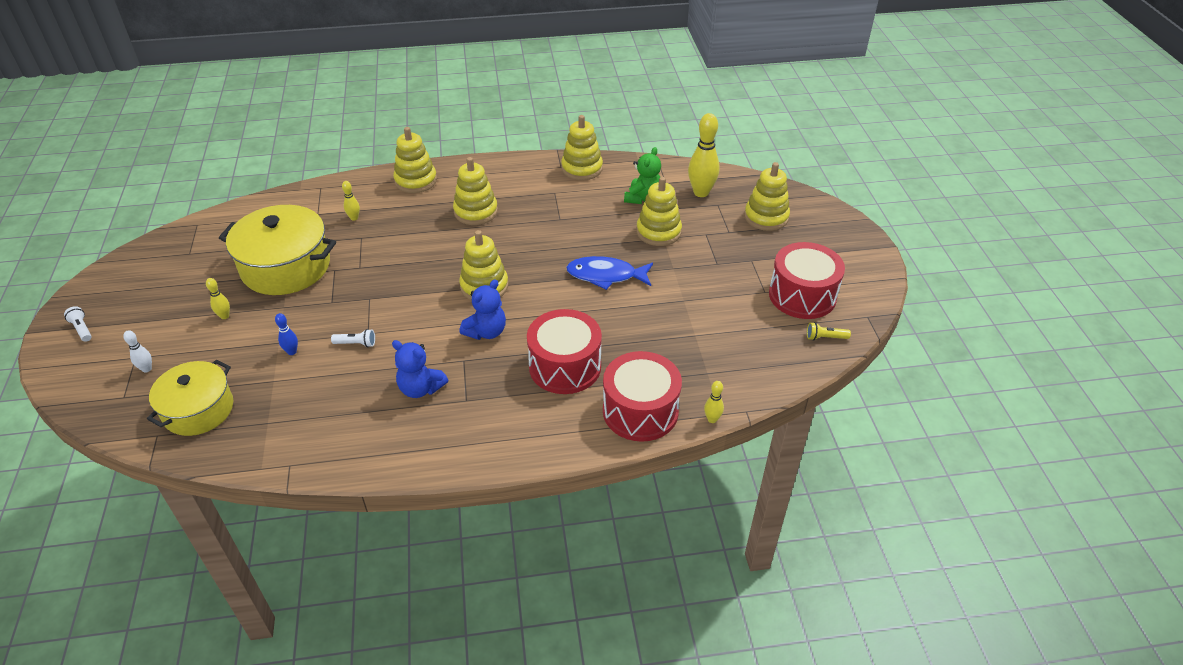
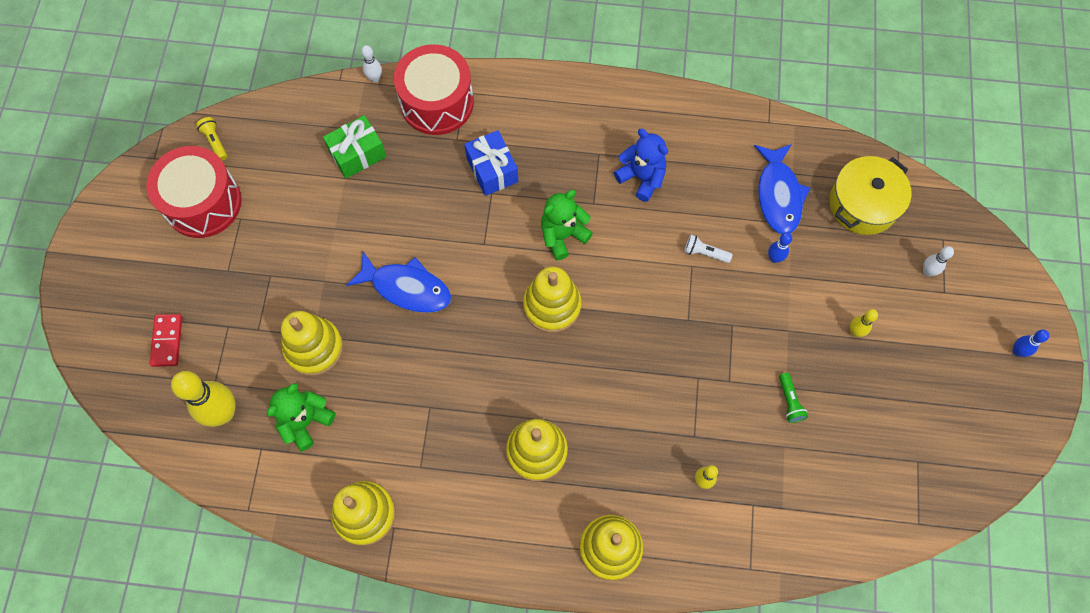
camera: 165 degrees left, 25 degrees up
(82, 329) = (1017, 351): white flashlight -> blue bowling pin
(284, 401) = (778, 195): none -> blue fish
(286, 267) = (789, 401): yellow pot -> green flashlight
(486, 332) = (563, 235): blue teddy bear -> green teddy bear
(565, 366) = (492, 170): red drum -> blue gift
(693, 354) = (357, 154): none -> green gift
(712, 419) = (375, 78): yellow bowling pin -> white bowling pin
(766, 217) = (167, 341): yellow stacking toy -> red domino
(825, 337) = (215, 142): yellow flashlight -> yellow flashlight turned 135 degrees counterclockwise

